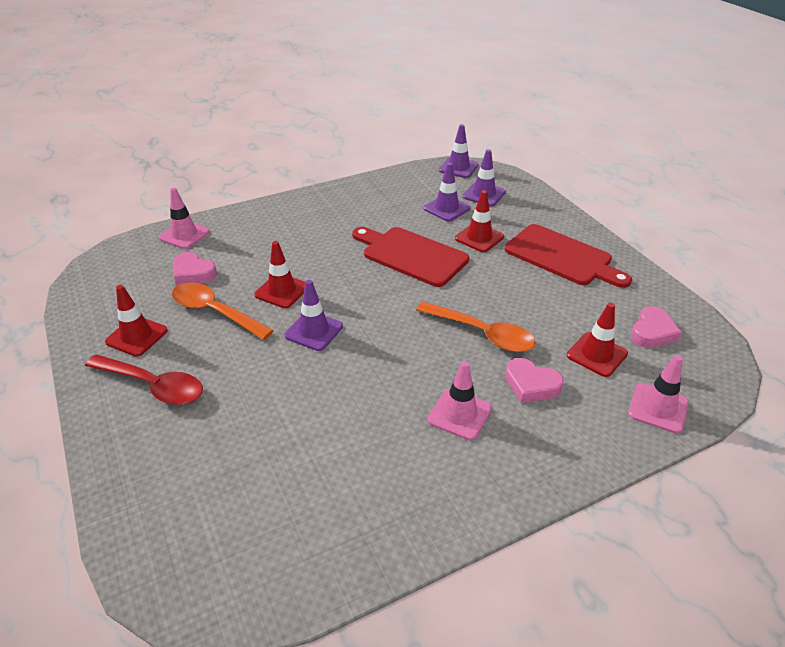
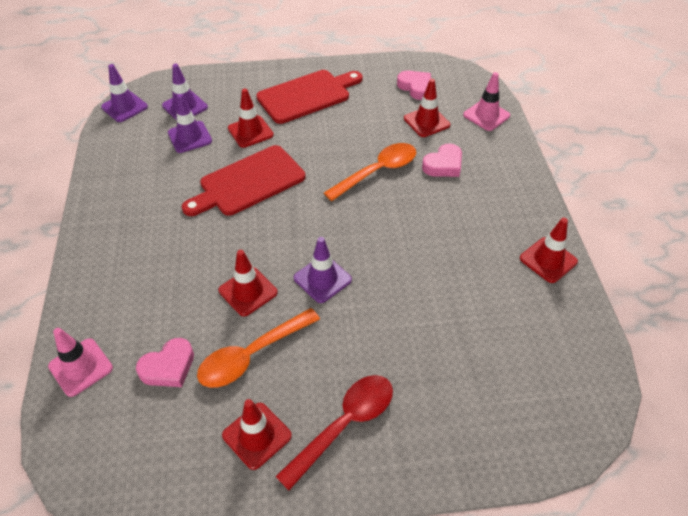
camera: 70 degrees left, 10 degrees up
(425, 518) = (548, 260): none -> red traffic cone
(459, 414) = (459, 212): pink traffic cone -> none

